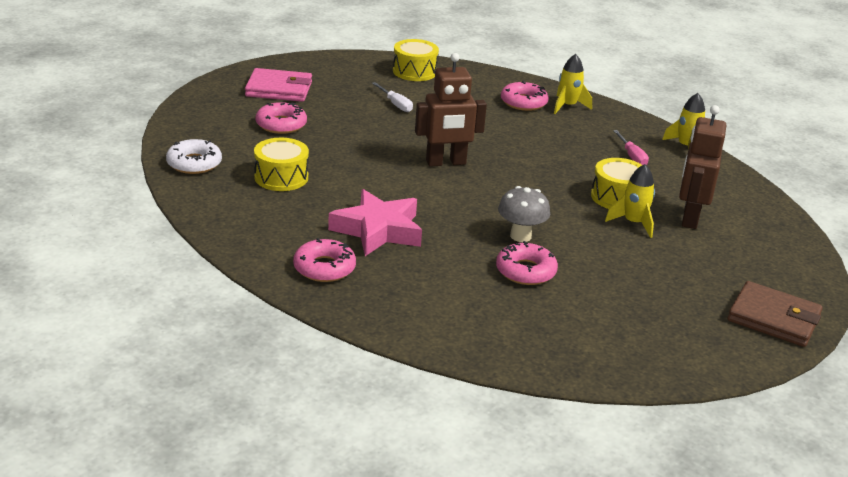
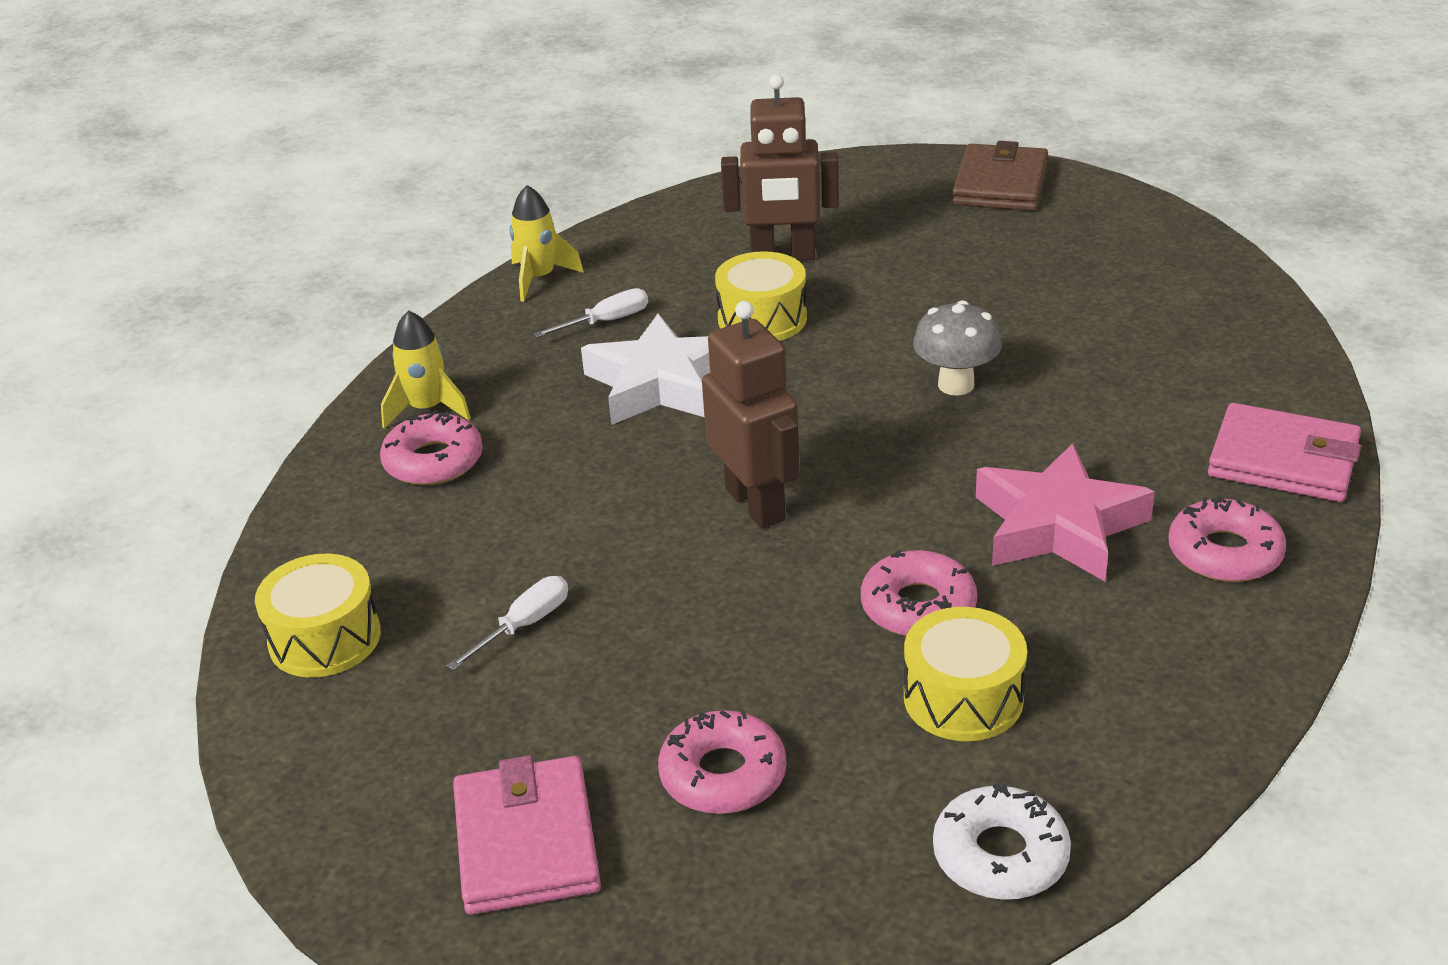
camera: 100 degrees left, 5 degrees up
(388, 314) = (1283, 460): none -> pink wallet
(525, 271) = (1054, 365): pink donut -> pink donut (918, 606)
(563, 159) = (660, 383): none -> white star
(632, 156) = (606, 321): pink screwdriver -> white screwdriver
(633, 223) = (835, 297): yellow rocket -> none

